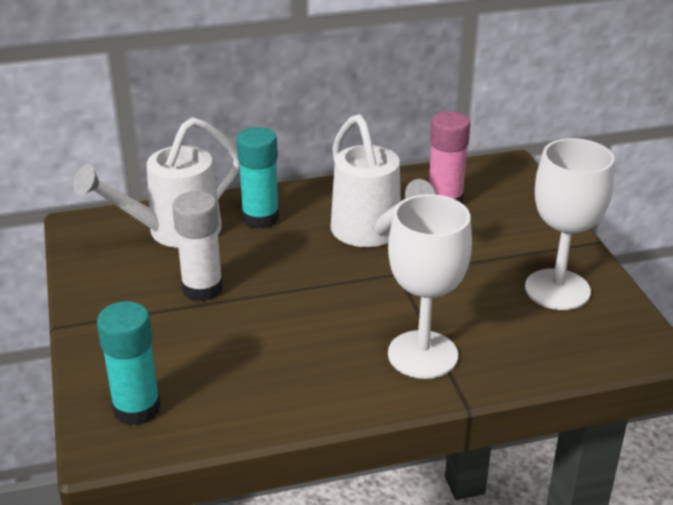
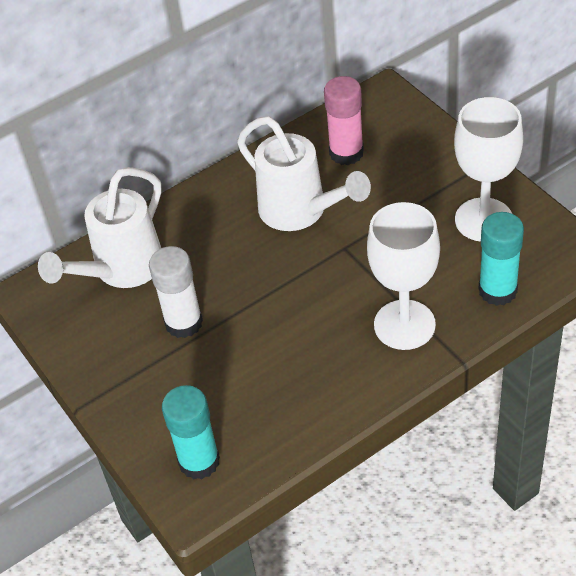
camera: 15 degrees left, 15 degrees up
(260, 218) = (192, 228): turquoise glue stick -> turquoise glue stick (497, 290)

